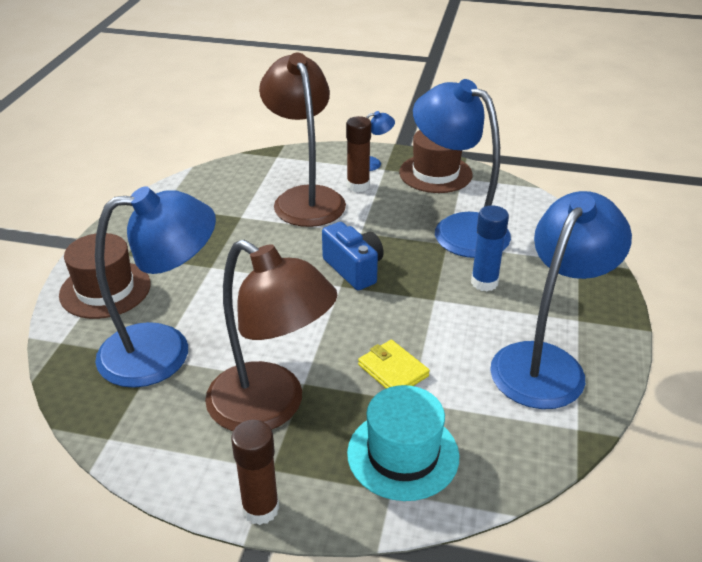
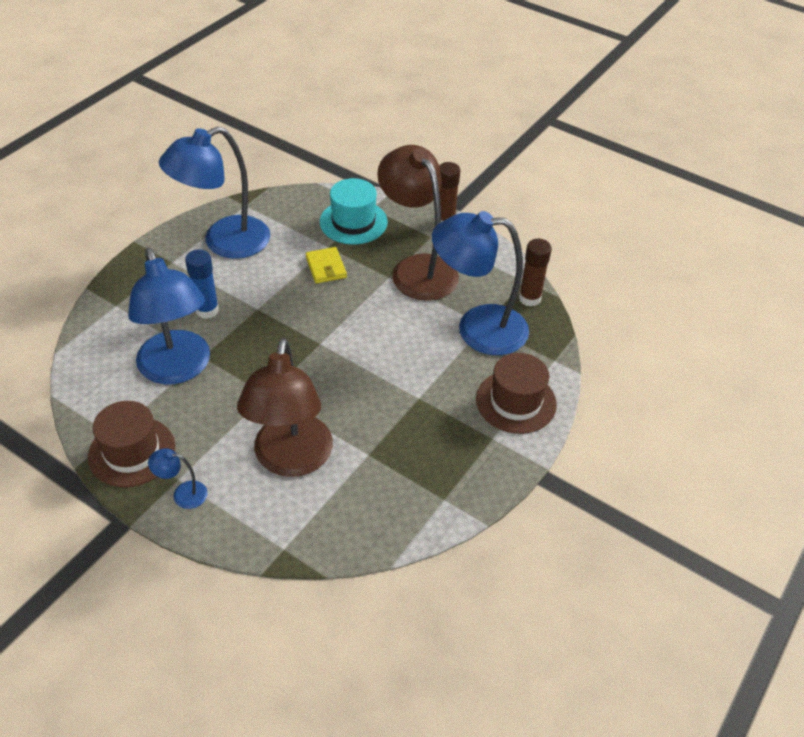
camera: 160 degrees left, 10 degrees up
(354, 269) = (299, 355): blue camera -> none
(358, 186) = (225, 461): brown glue stick -> brown glue stick (529, 298)

